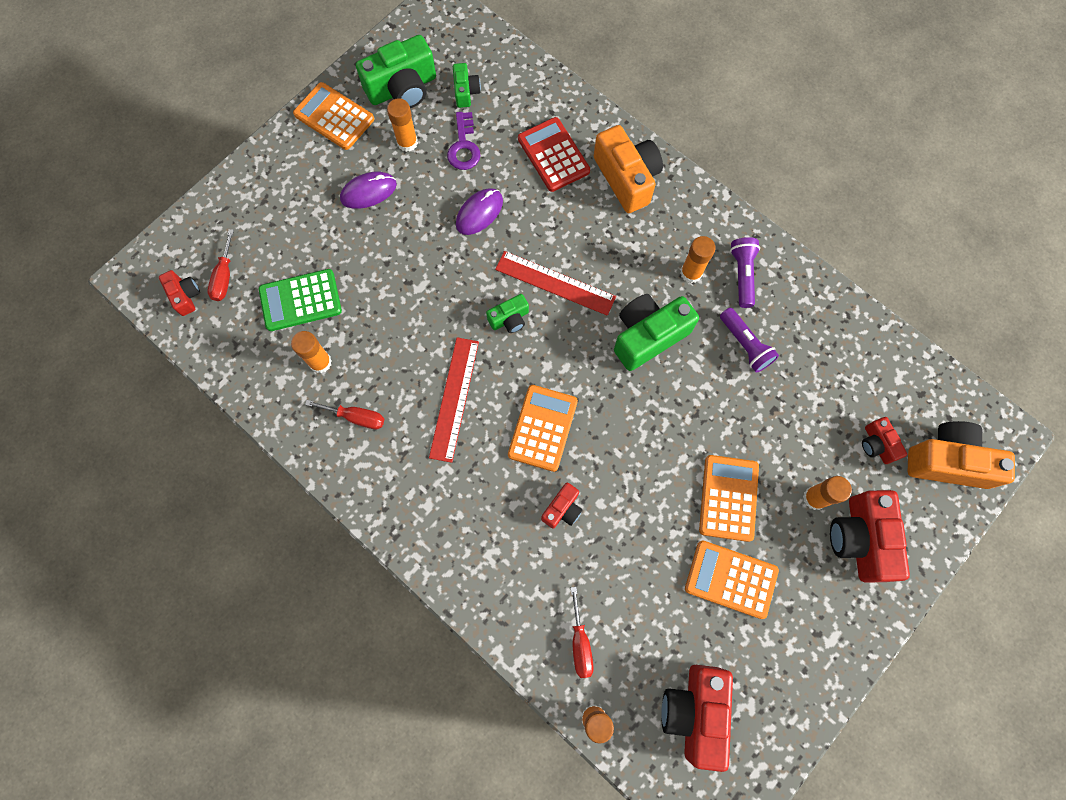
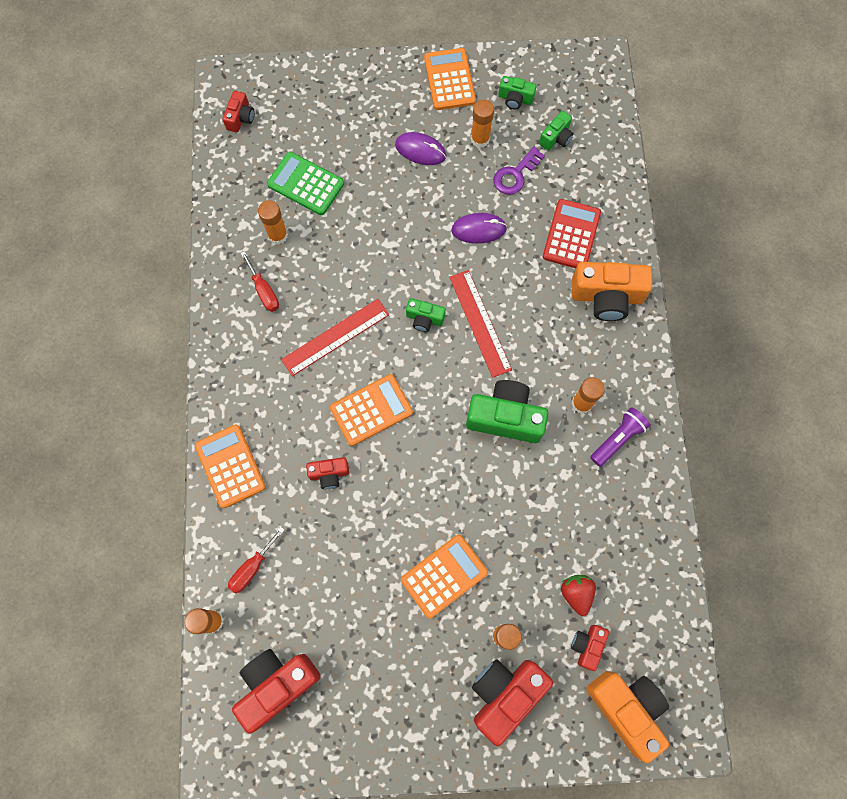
camera: 45 degrees right, 0 degrees up
(224, 277) = (275, 126): red screwdriver -> none
(402, 88) = (515, 99): green camera -> green camera, size x0.52
(627, 178) = (606, 297): orange camera -> orange camera turned 75 degrees clockwise
(731, 579) = (388, 629): orange calculator -> orange calculator (230, 466)
(745, 345) = (567, 488): purple flashlight -> none
(831, 415) = (576, 593): none -> red strawberry

